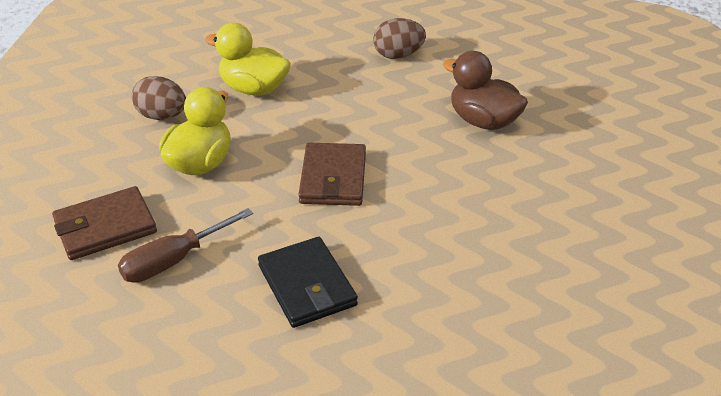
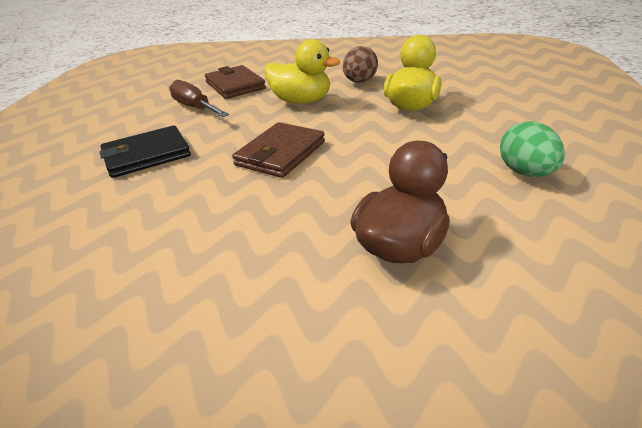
camera: 90 degrees right, 5 degrees down
(333, 178) = (280, 153): brown wallet -> brown wallet turned 60 degrees counterclockwise
(398, 55) = (526, 173): brown egg -> green egg

